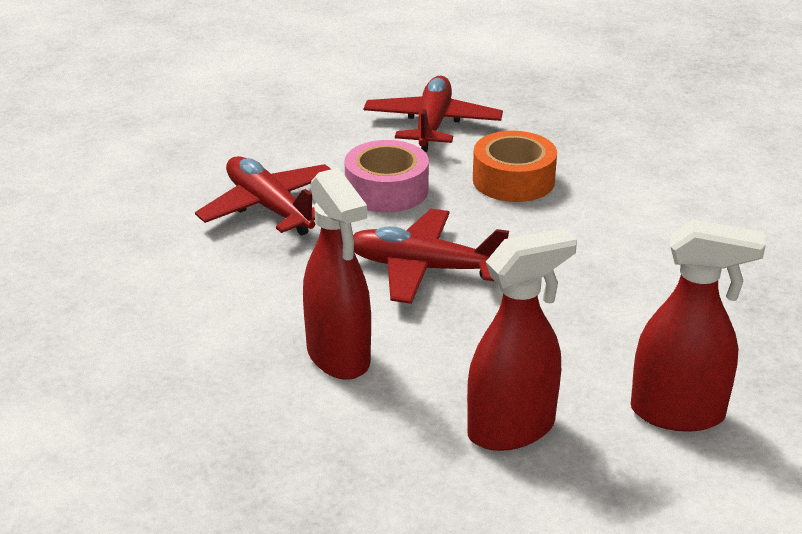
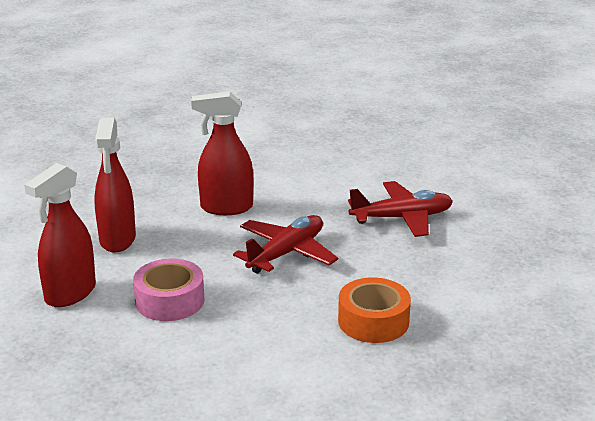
camera: 115 degrees right, 5 degrees down
(386, 190) = (396, 264): pink tape -> pink tape (169, 301)
(432, 125) = (490, 310): red plane -> none

